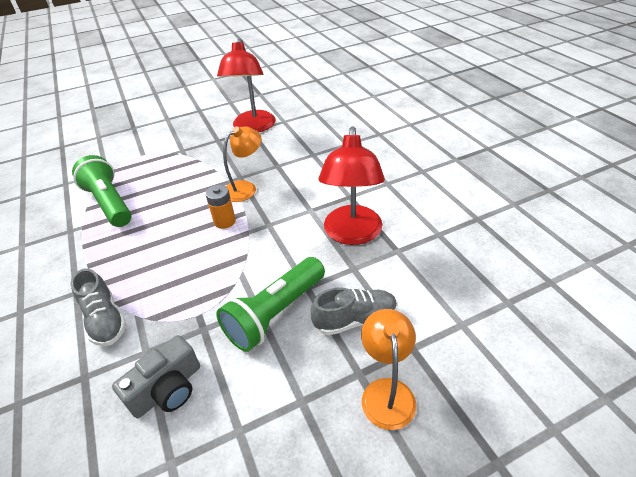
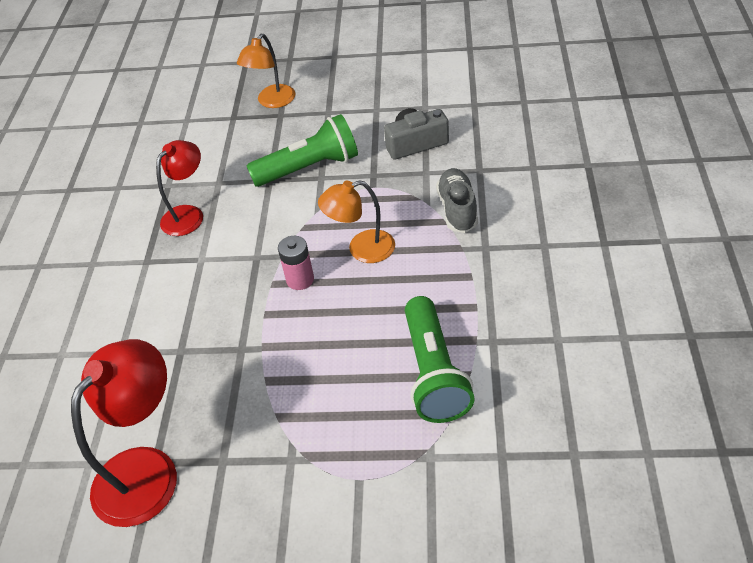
camera: 150 degrees left, 5 degrees up
(224, 221) = (300, 279): orange battery -> pink battery
(245, 188) = (247, 324): orange lamp -> orange lamp (362, 249)
(352, 234) = (188, 214): red lamp -> red lamp, size x0.65
(355, 320) = (254, 145): grey shoe -> none

